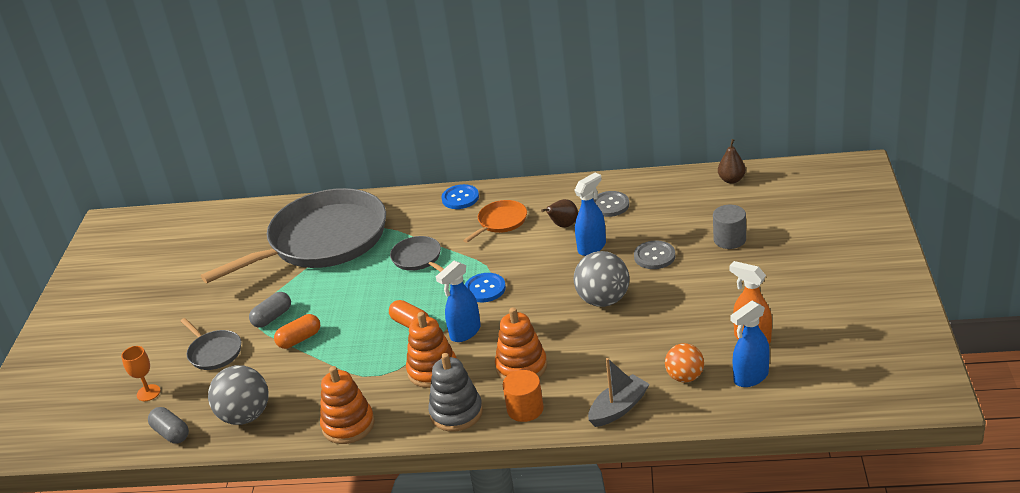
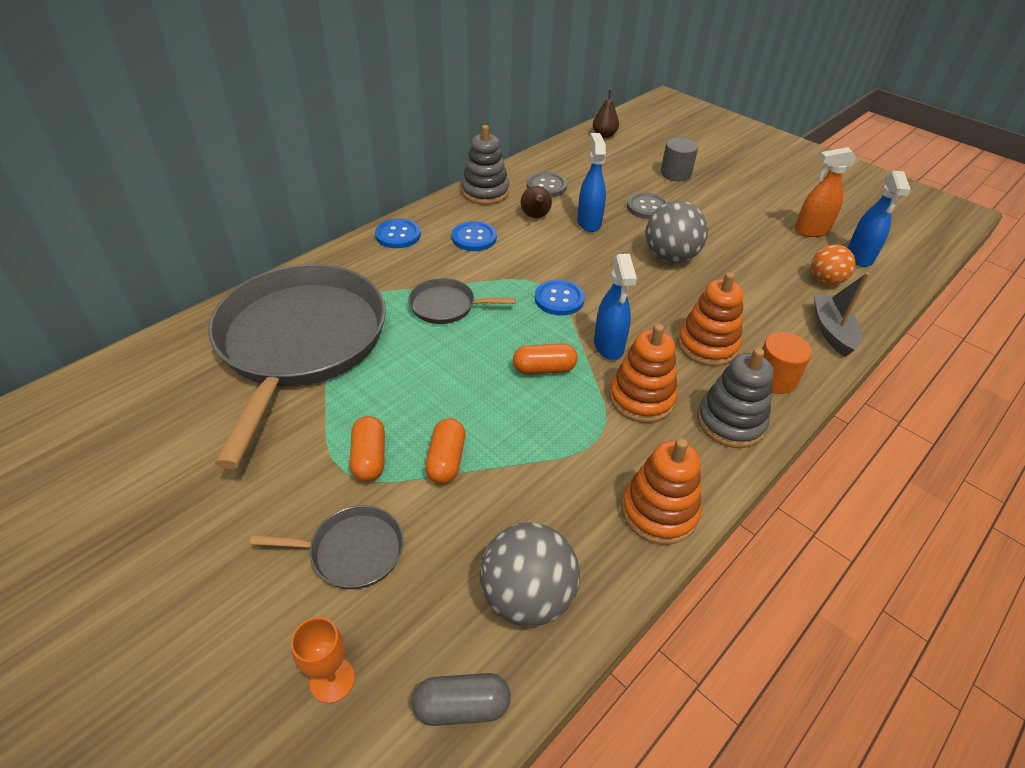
camera: 55 degrees left, 10 degrees up
(272, 317) = (369, 458): grey capsule -> orange capsule
(501, 222) = (474, 238): orange pan -> blue button
(560, 191) = (485, 192): none -> grey stacking toy

